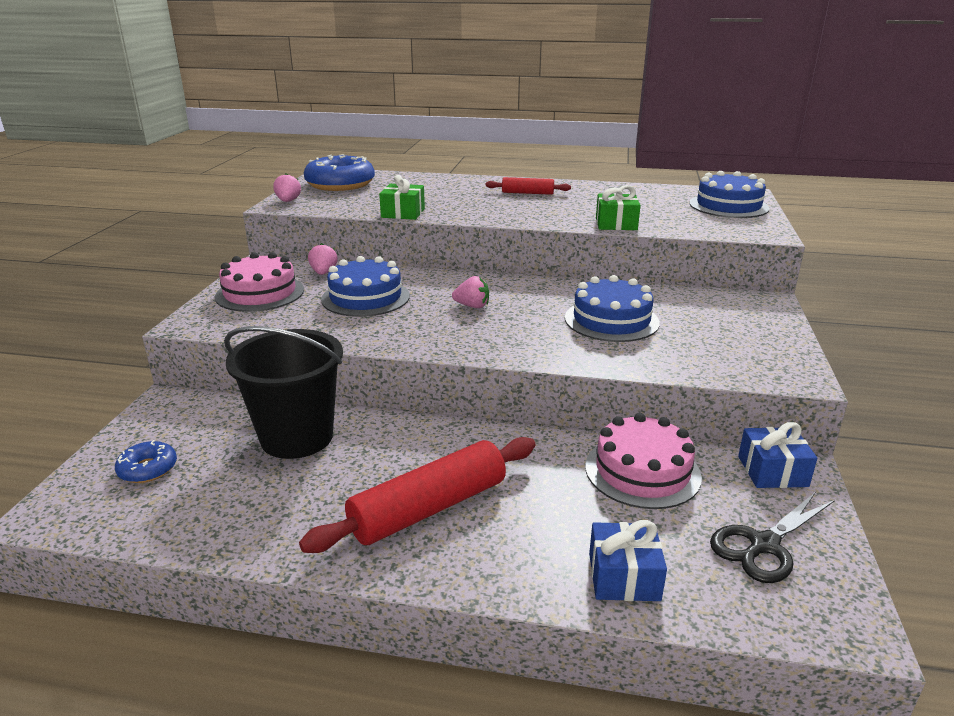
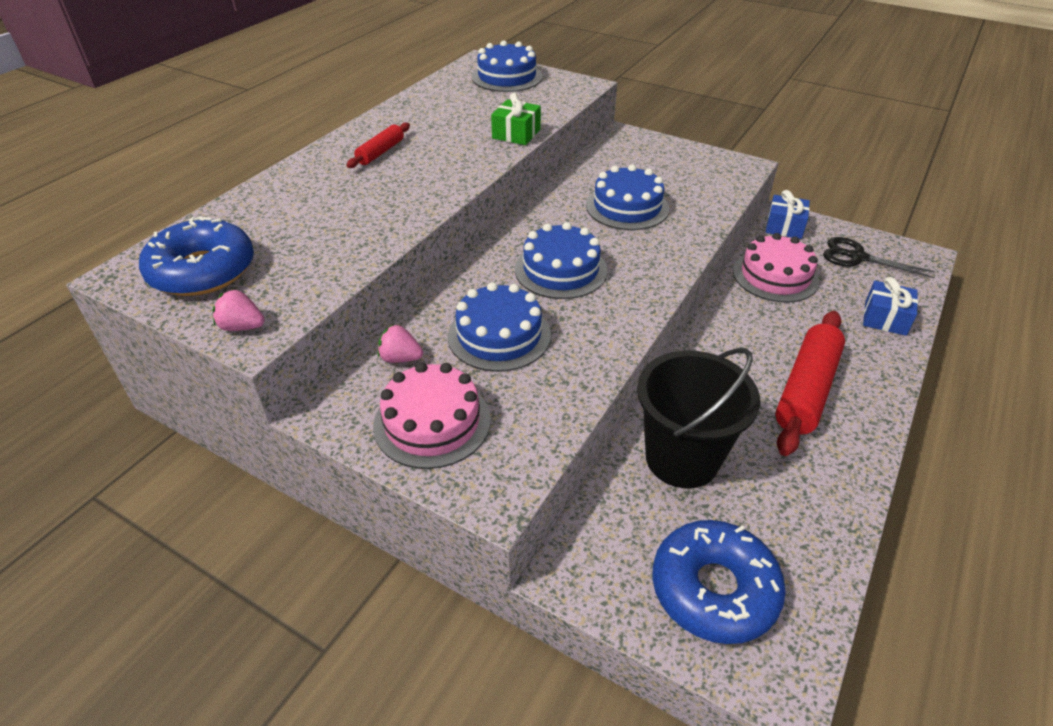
camera: 70 degrees left, 15 degrees up
(148, 469) = (713, 589): blue donut -> blue donut, size x1.99
(403, 213) = (383, 241): green gift -> none
(429, 508) = (806, 390): red rolling pin -> red rolling pin turned 45 degrees clockwise
(472, 306) = (561, 270): pink strawberry -> blue cake
(763, 545) = (857, 257): black scissors -> black scissors turned 135 degrees clockwise

